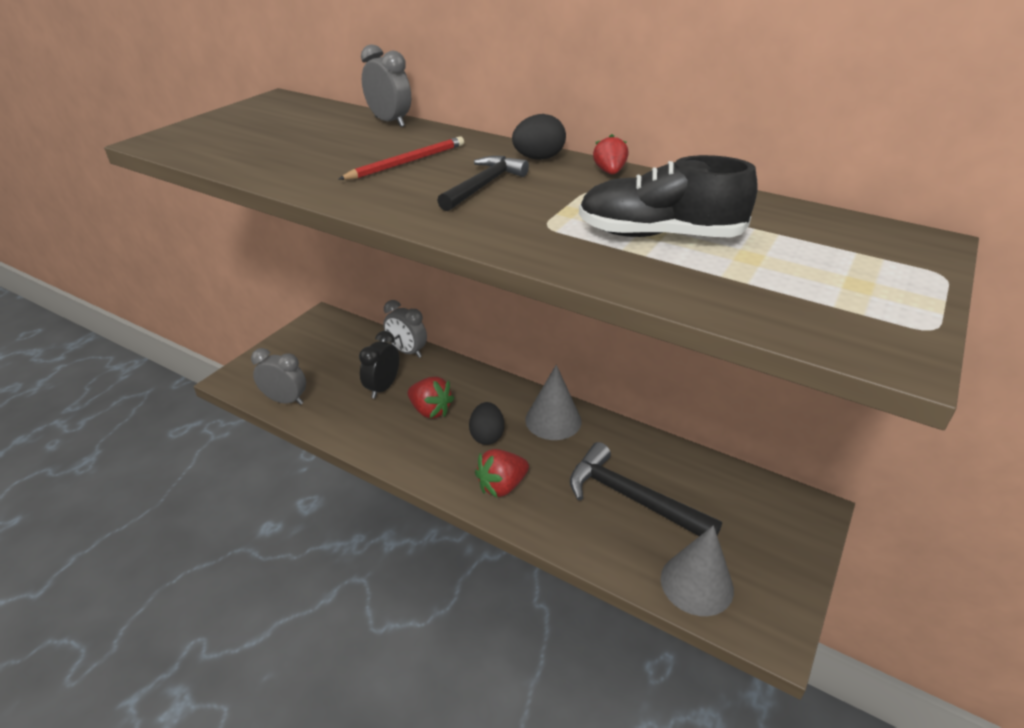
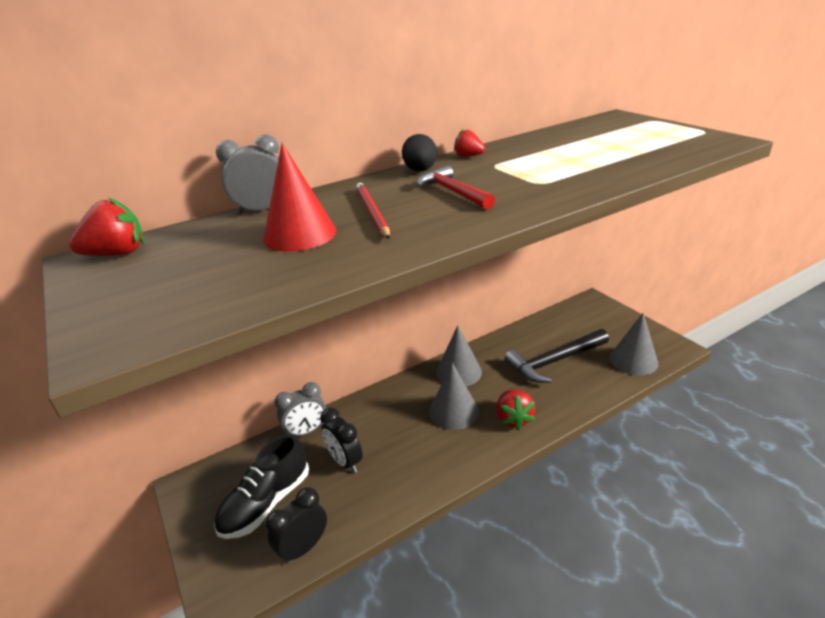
camera: 60 degrees left, 5 degrees down
(285, 400) = (303, 548): grey clock -> black clock
(344, 147) = (300, 234): none -> red cone
(430, 410) = (400, 437): red strawberry -> red strawberry (117, 254)
(484, 186) = (453, 192): black hammer -> red hammer
(487, 436) = (453, 411): black egg -> grey cone
(659, 235) = (576, 159): black shoe -> black shoe (266, 503)

